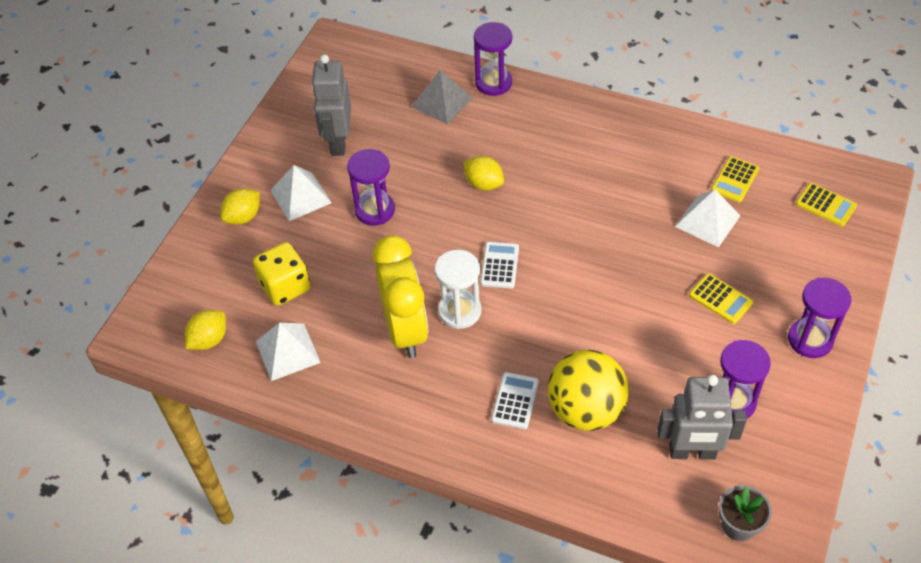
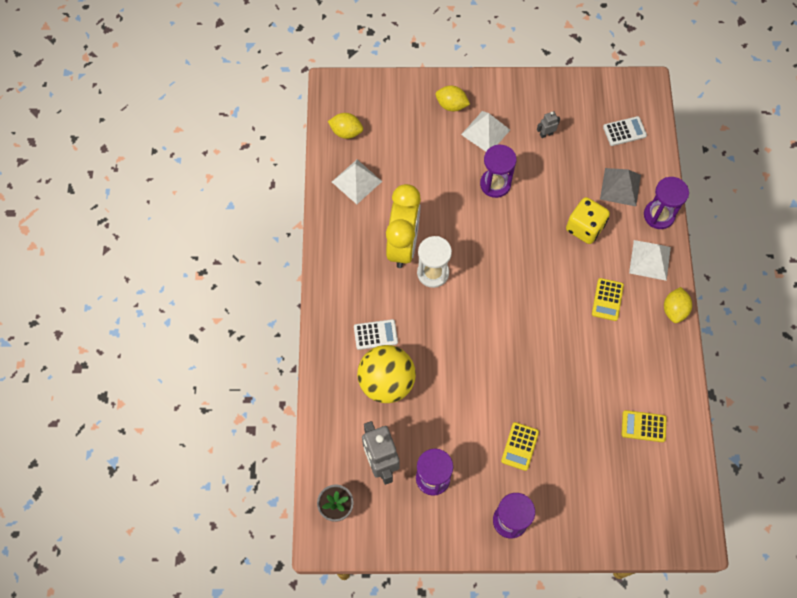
camera: 65 degrees right, 15 degrees up
(285, 287) = (406, 157): yellow dice -> yellow dice (584, 227)
(338, 142) = (546, 134): grey robot -> grey robot, size x0.45
(405, 330) = (403, 245): yellow clock -> yellow clock turned 45 degrees counterclockwise
(484, 184) = (553, 246): yellow lemon -> yellow lemon (674, 310)
(499, 265) = (483, 284): white calculator -> white calculator (624, 131)
(707, 221) = (591, 417): white pyramid -> white pyramid (650, 260)
(825, 205) = (650, 503): yellow calculator -> yellow calculator (607, 299)

